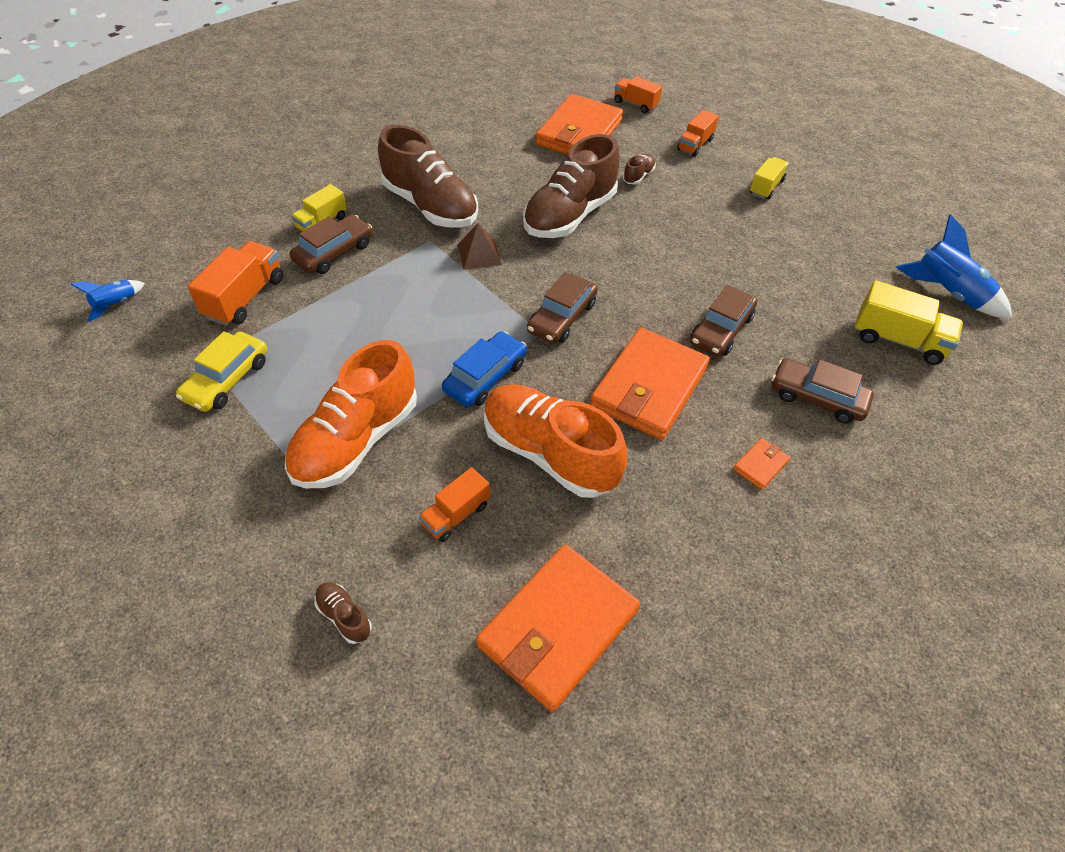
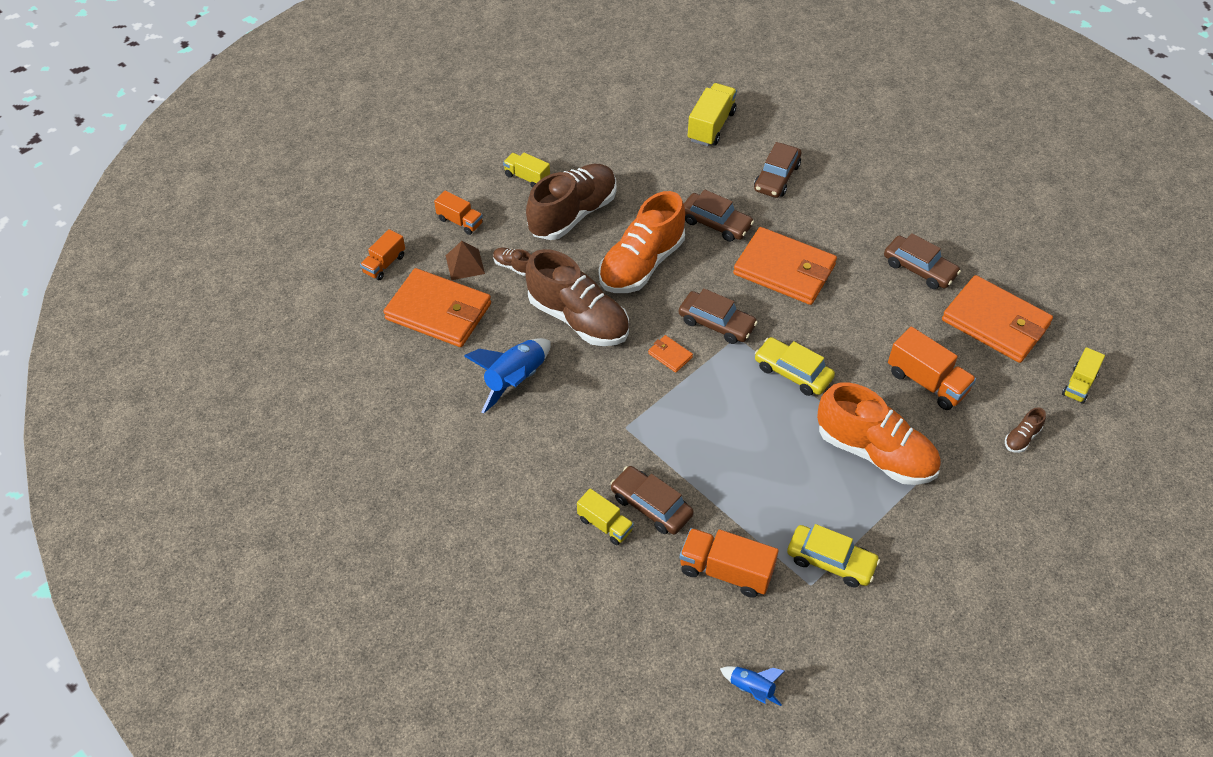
camera: 90 degrees left, 0 degrees up
(427, 729) = (1079, 384): none -> yellow truck
(430, 206) = (571, 432): brown shoe -> brown shoe (573, 214)
(456, 515) = (927, 382): orange truck -> orange truck, size x1.57
(479, 254) = (641, 386): brown pyramid -> brown pyramid (465, 264)
(485, 377) = (793, 372): blue car -> yellow car
(549, 453) = (860, 329): orange shoe -> orange shoe (641, 264)
(662, 542) = (919, 269): none -> brown car
(760, 465) = (844, 214): orange wallet -> orange wallet (670, 355)
(947, 293) = (656, 91): blue rocket -> blue rocket (515, 380)

